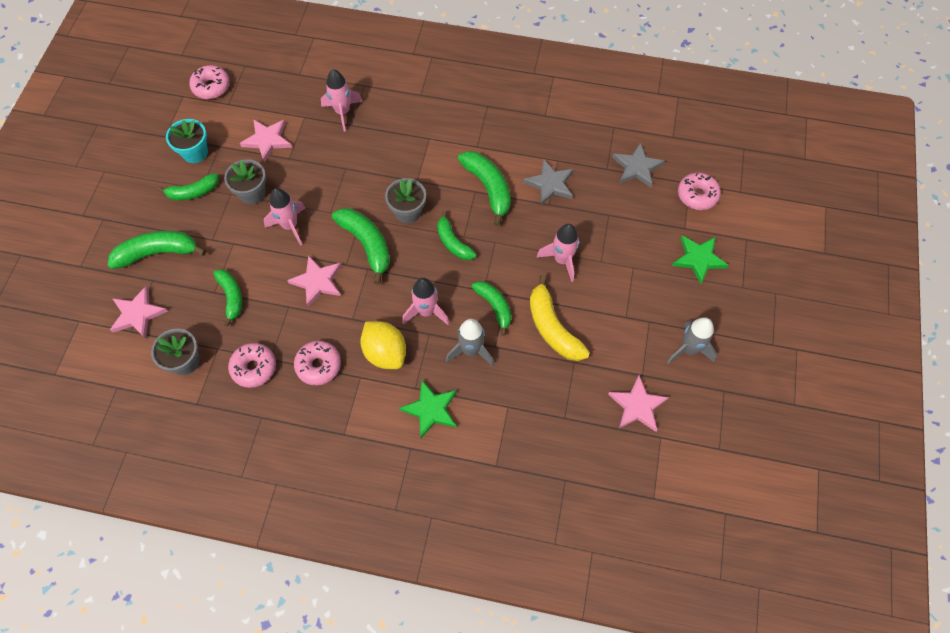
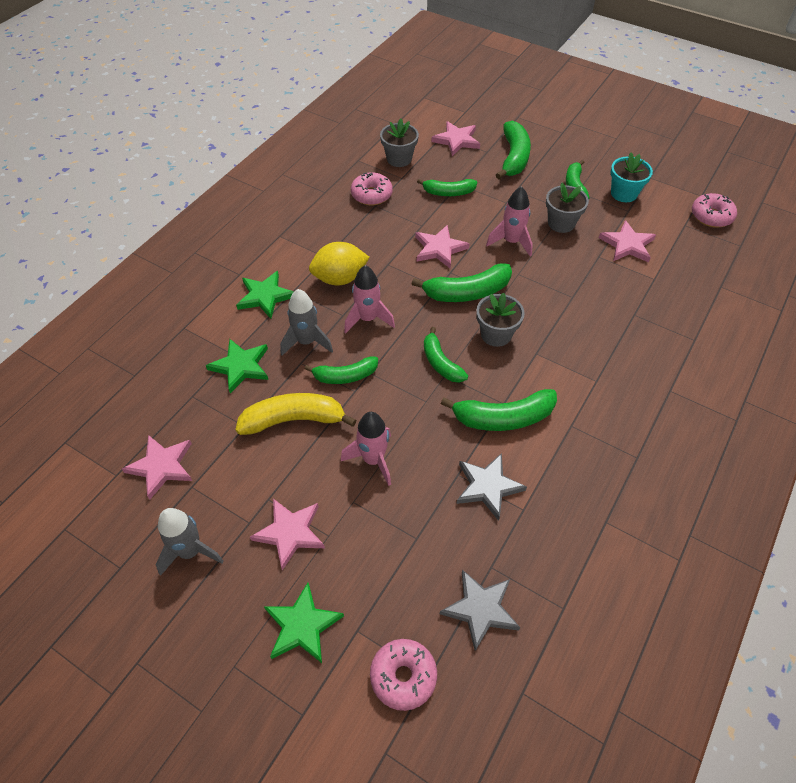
camera: 110 degrees right, 10 degrees down
(318, 365) = (352, 233): pink donut -> none
(342, 112) = (654, 311): pink rocket -> none
(453, 242) = (441, 363): green banana -> green banana turned 105 degrees counterclockwise
(518, 393) = (240, 366): none -> green star
(643, 291) = (290, 533): none -> pink star

